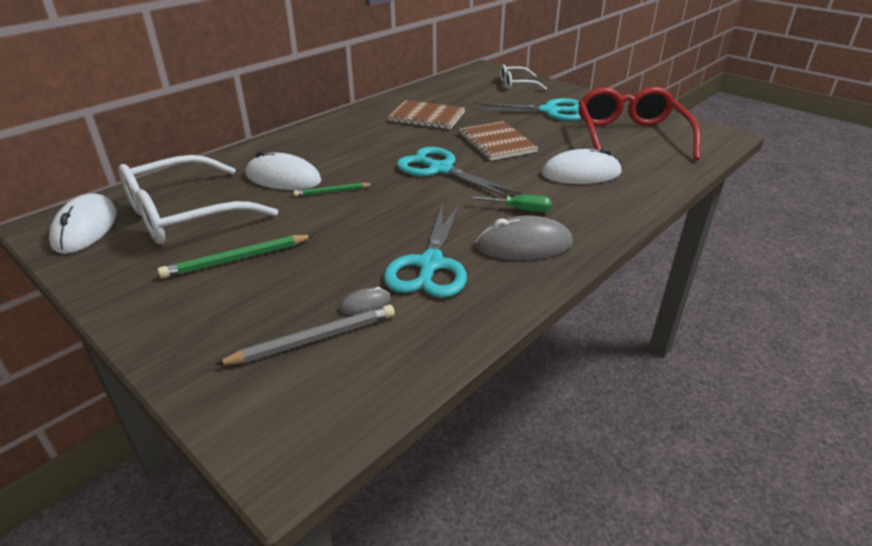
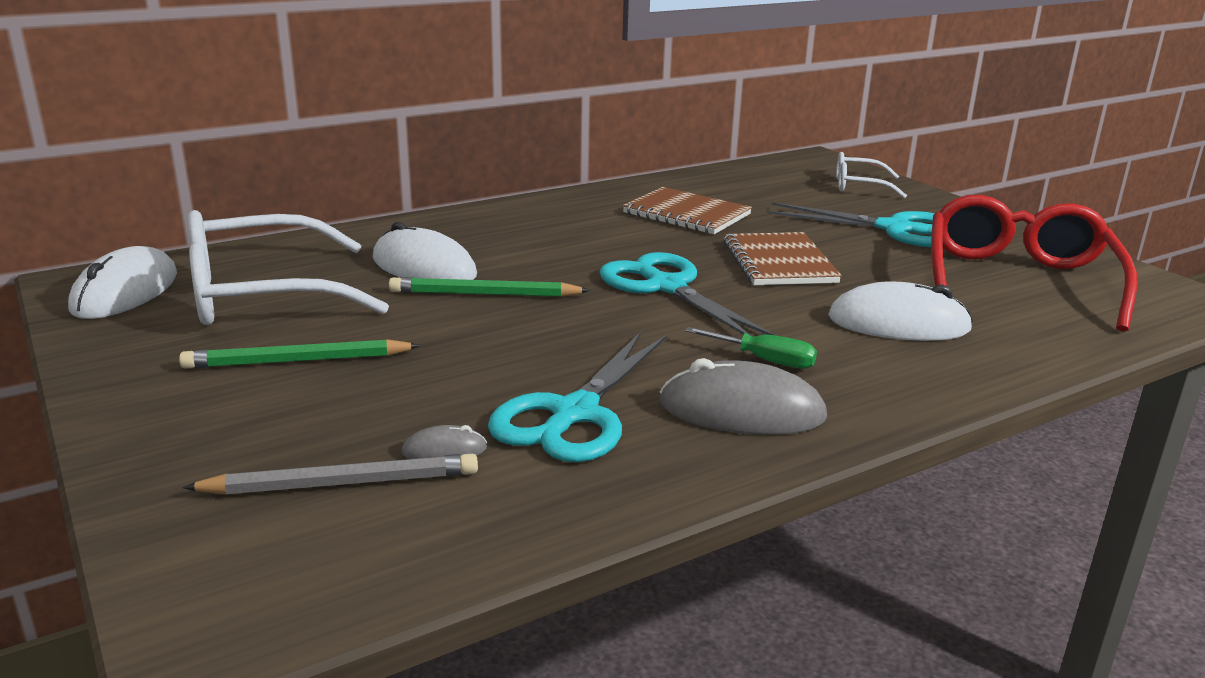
camera: 15 degrees right, 10 degrees down
(332, 191) = (484, 294): green pencil -> green pencil, size x1.60

